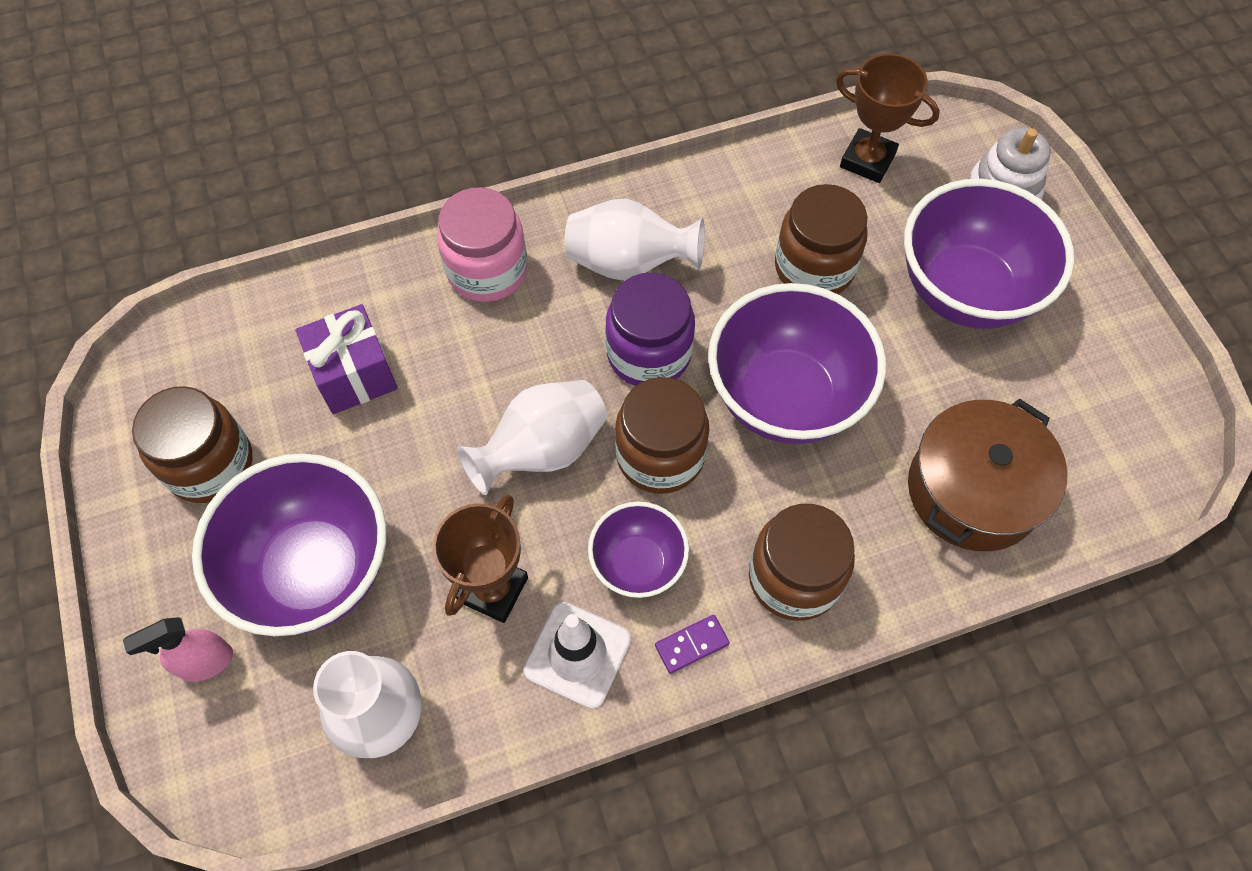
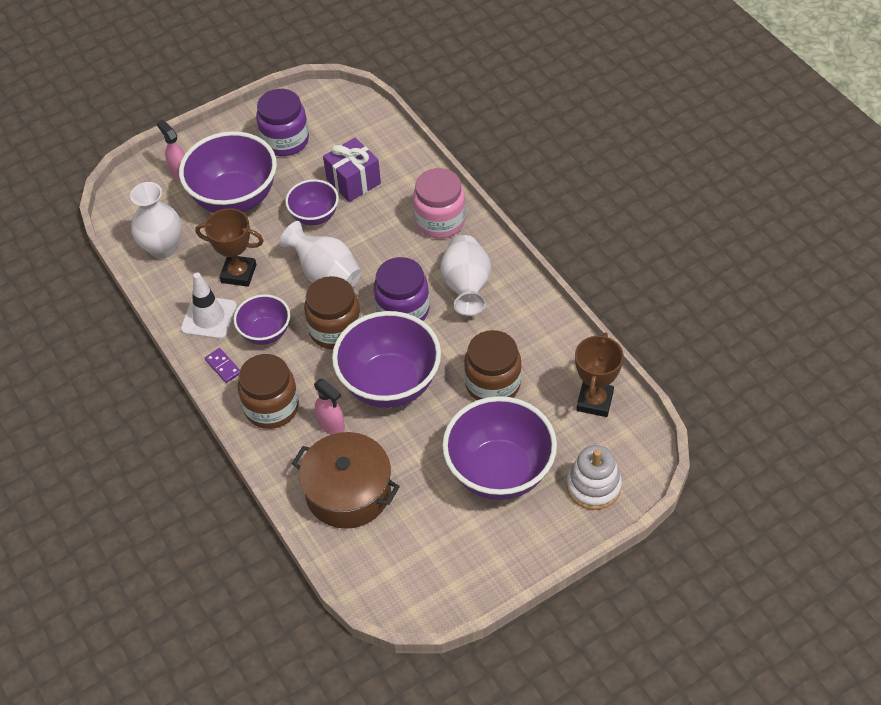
camera: 80 degrees right, 10 degrees down
(210, 464) = (285, 140): brown jar -> purple jar
(407, 446) = (314, 216): none -> purple bowl
(846, 493) = (331, 425): none -> pink spray bottle

